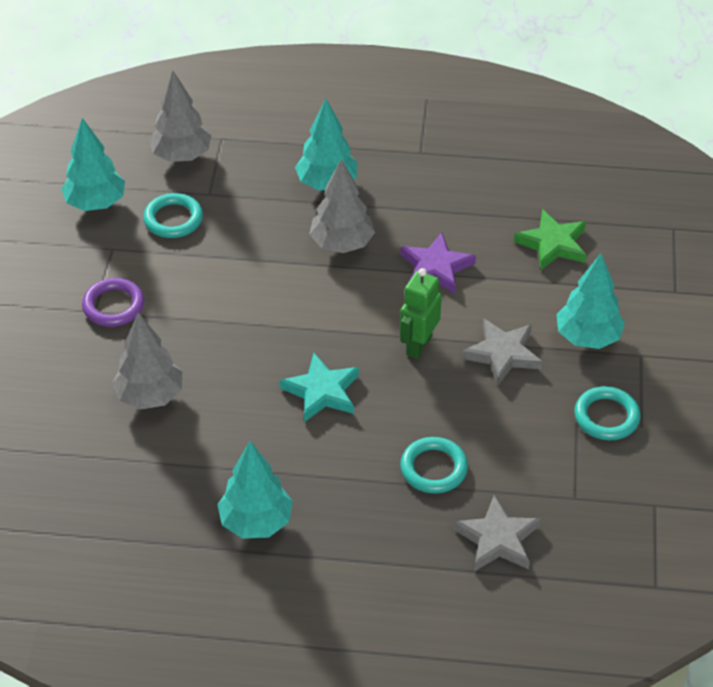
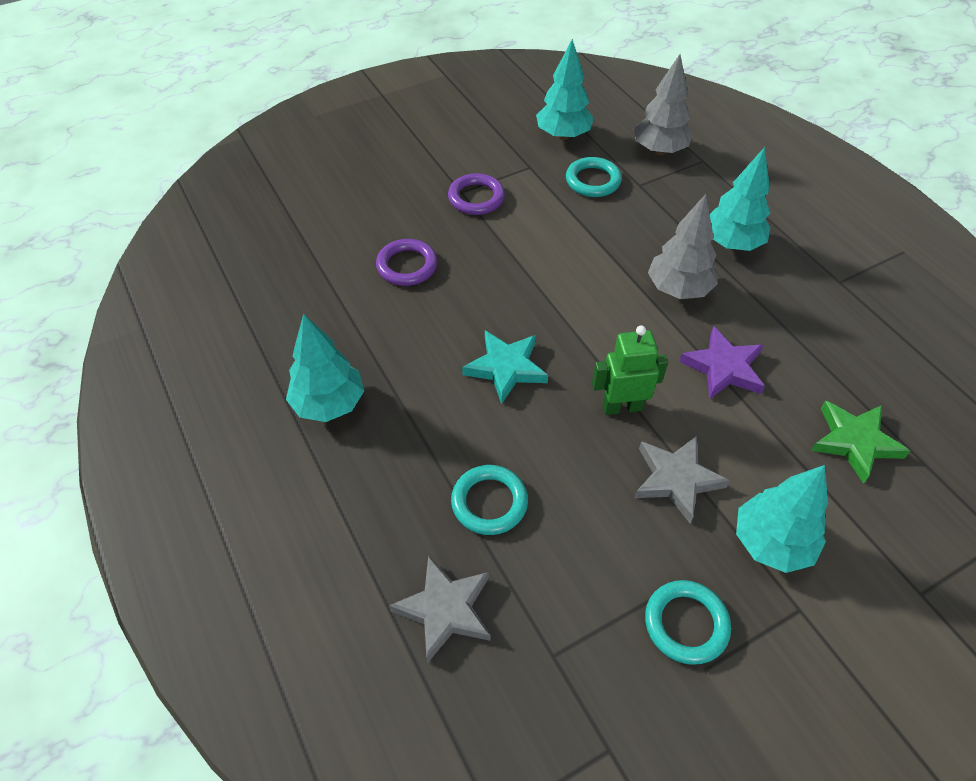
camera: 55 degrees right, 5 degrees up
(150, 396) = (407, 266): grey tree -> purple ring

